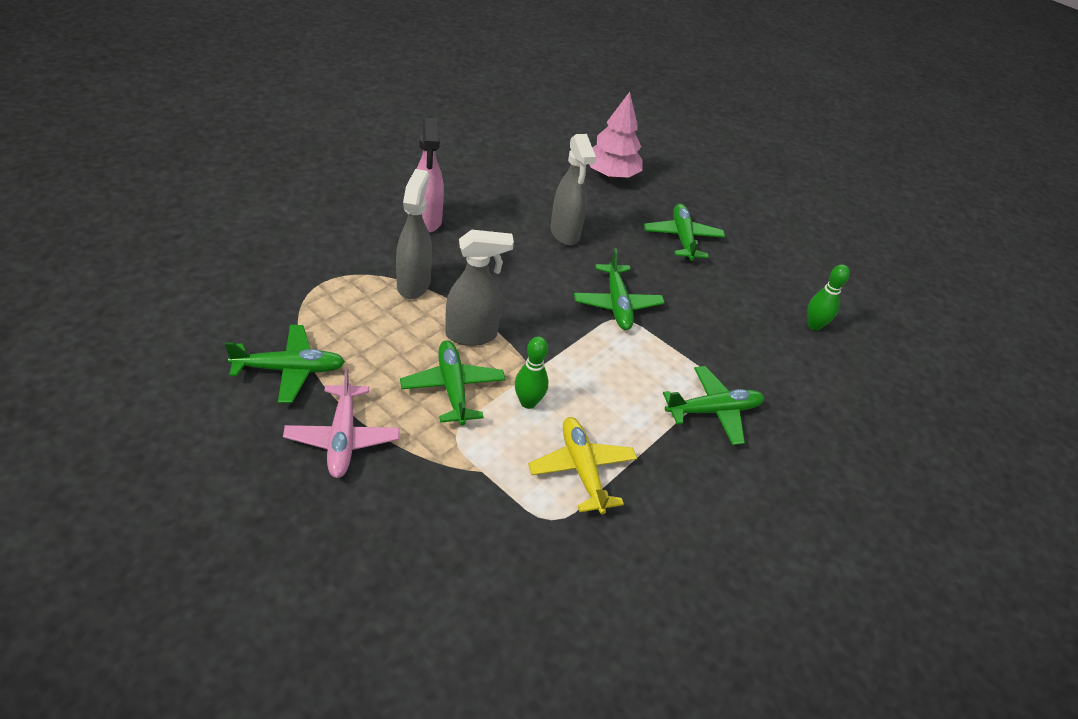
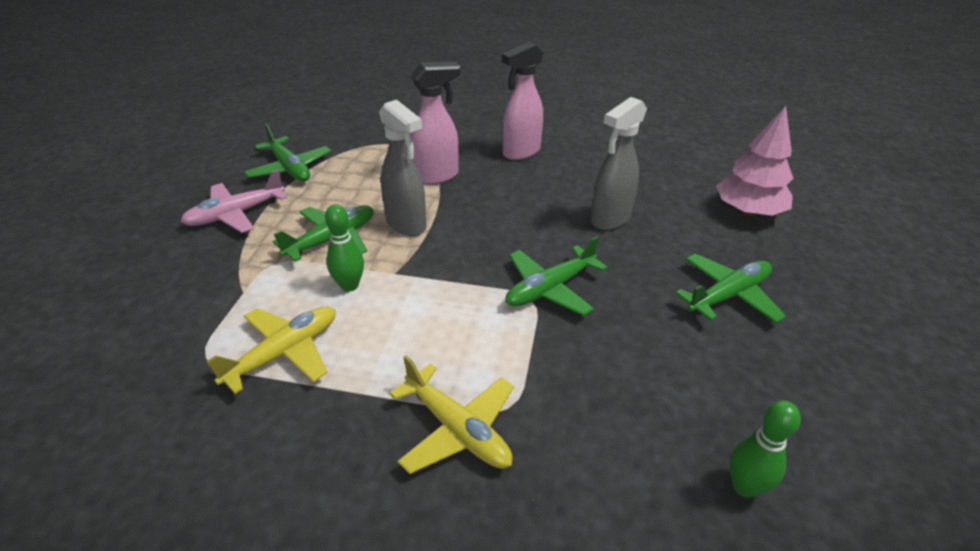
camera: 65 degrees right, 5 degrees down
(413, 284) = (436, 176): grey spray bottle -> pink spray bottle
(713, 411) = (457, 429): green plane -> yellow plane

